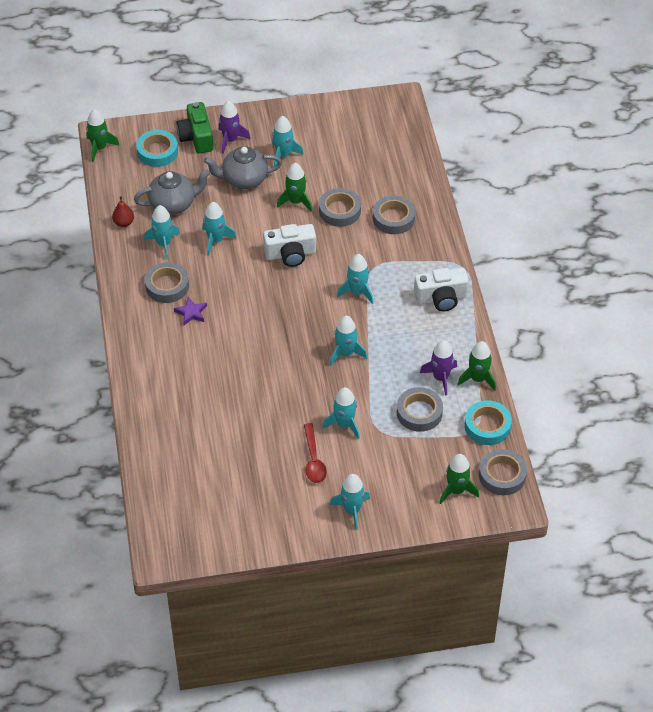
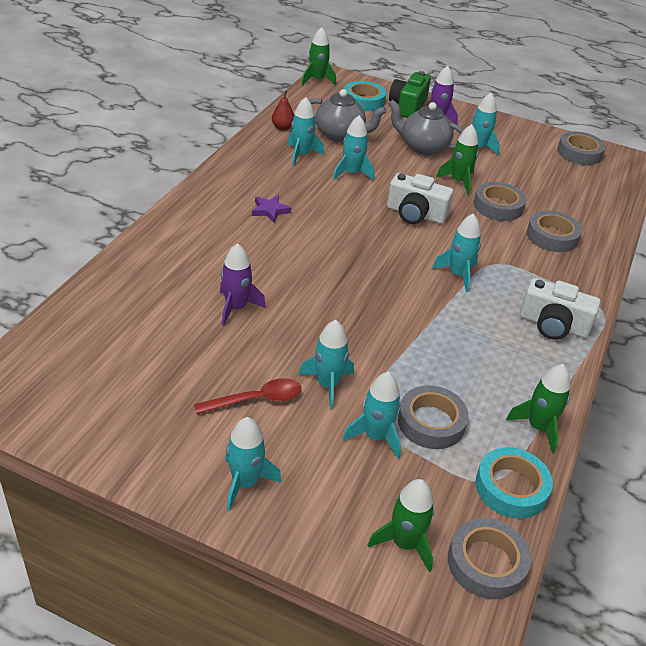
camera: 30 degrees right, 10 degrees down
(167, 286) = (270, 182): grey tape -> grey tape (579, 153)
(313, 460) = (256, 400): red spoon -> red spoon turned 135 degrees counterclockwise
(345, 353) = (395, 319): turquoise rocket -> turquoise rocket (375, 436)
(440, 378) = (489, 401): purple rocket -> purple rocket (236, 308)

